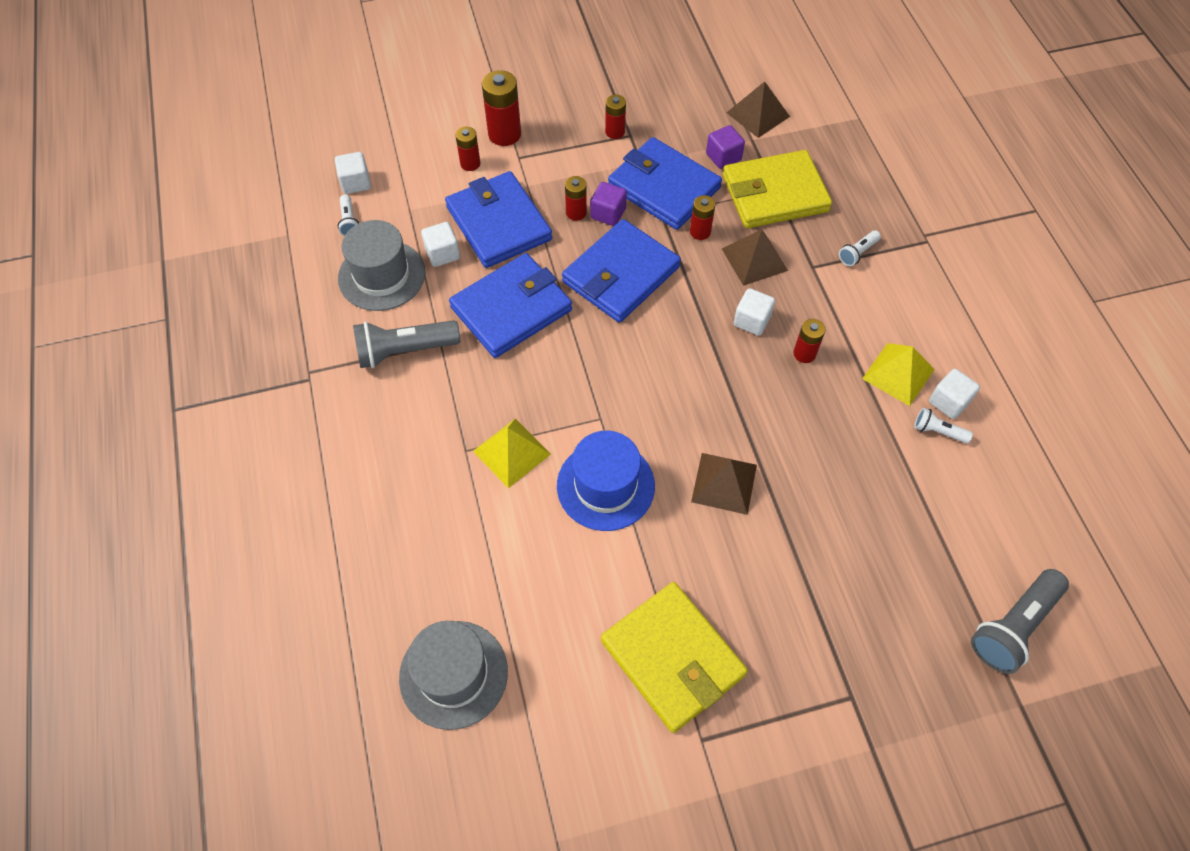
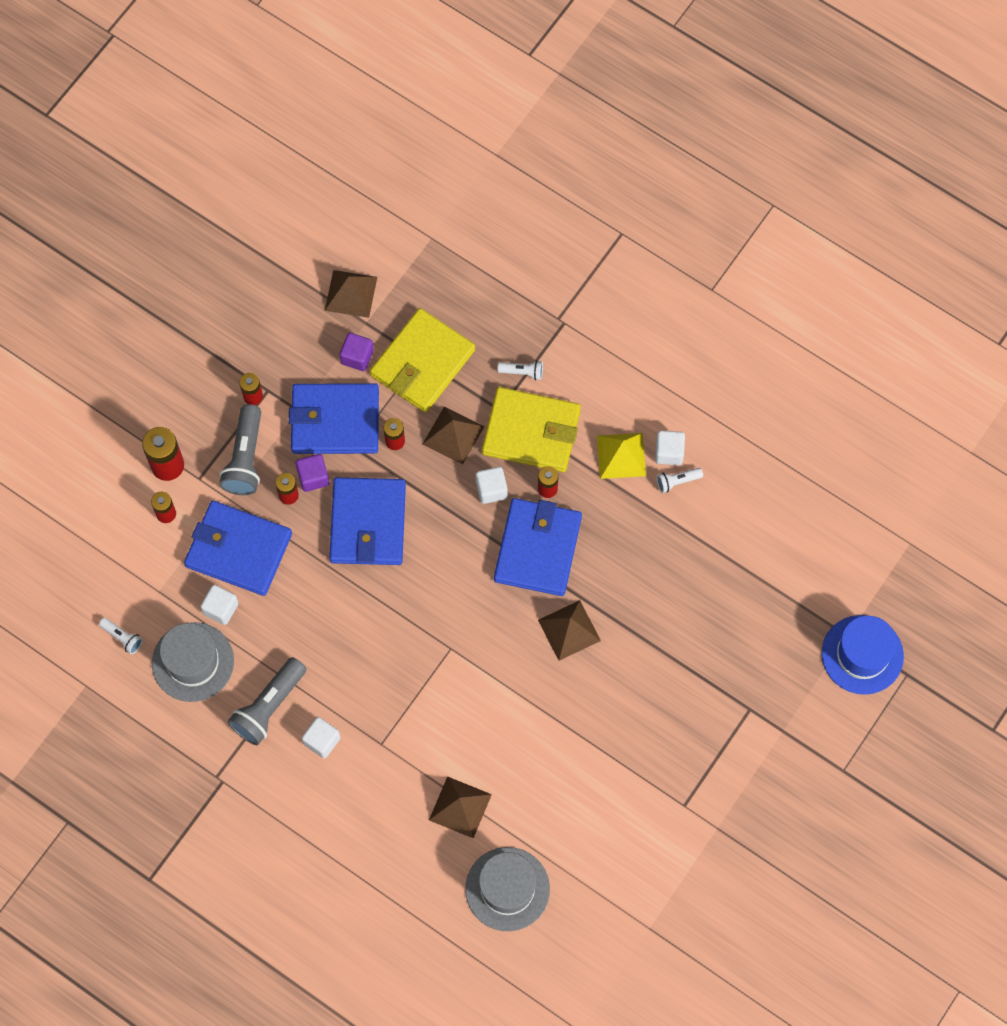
camera: 40 degrees left, 10 degrees up
(356, 183) = (92, 600): white cube -> white cube (322, 741)
(482, 560) = (460, 807): none -> brown pyramid
(511, 309) = (314, 614): blue wallet -> blue wallet (538, 549)
(512, 452) = (413, 720): yellow pyramid -> none
(605, 485) = (495, 693): blue hat -> blue hat (862, 654)
(672, 658) = (628, 771): yellow wallet -> yellow wallet (531, 432)
(857, 253) = (522, 372): white flashlight -> white flashlight turned 90 degrees counterclockwise
(1013, 626) = (811, 587): grey flashlight -> grey flashlight (245, 458)

